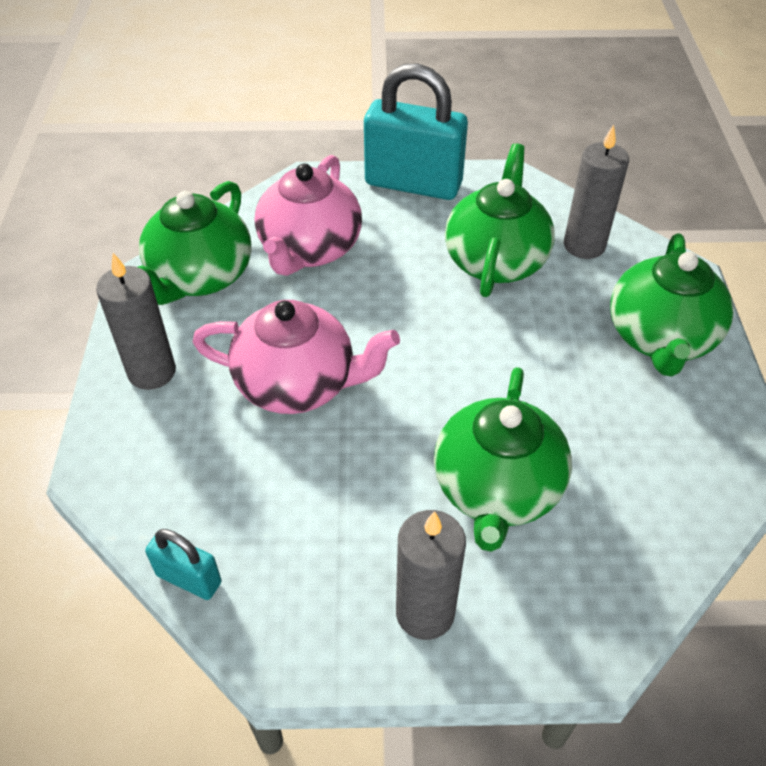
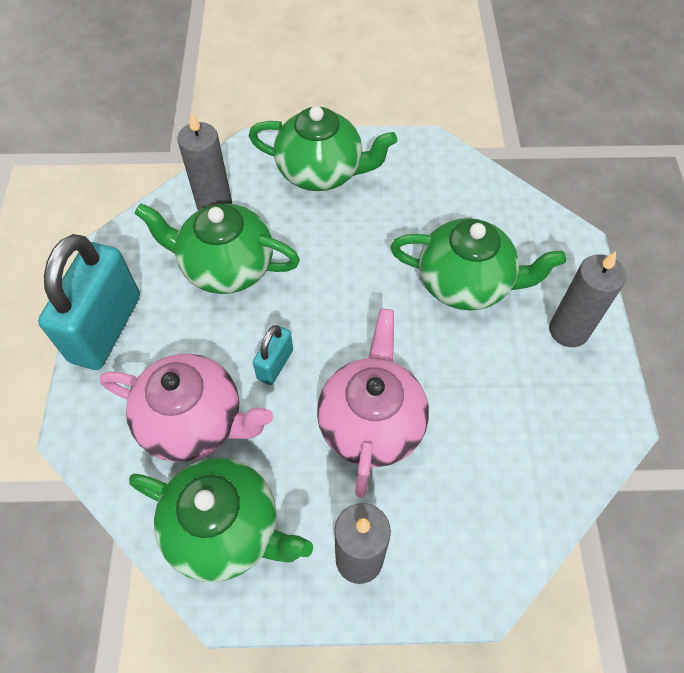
camera: 90 degrees left, 10 degrees up
(189, 578) = (571, 491): turquoise padlock -> turquoise padlock (275, 364)

